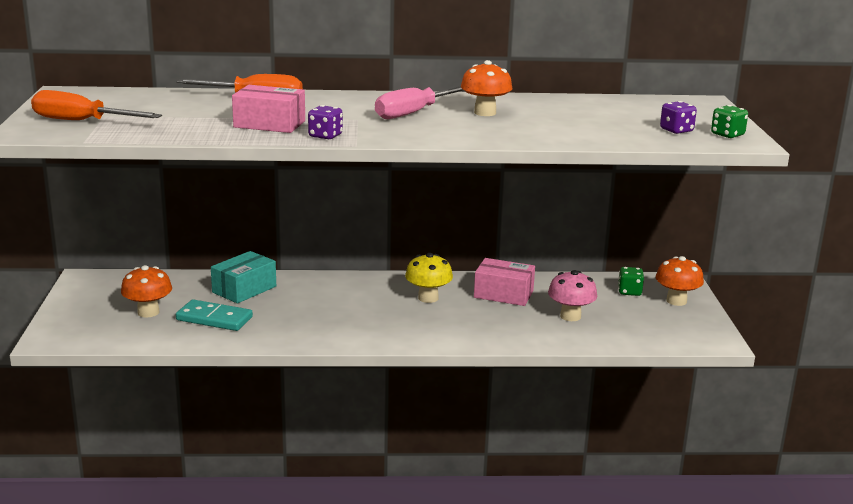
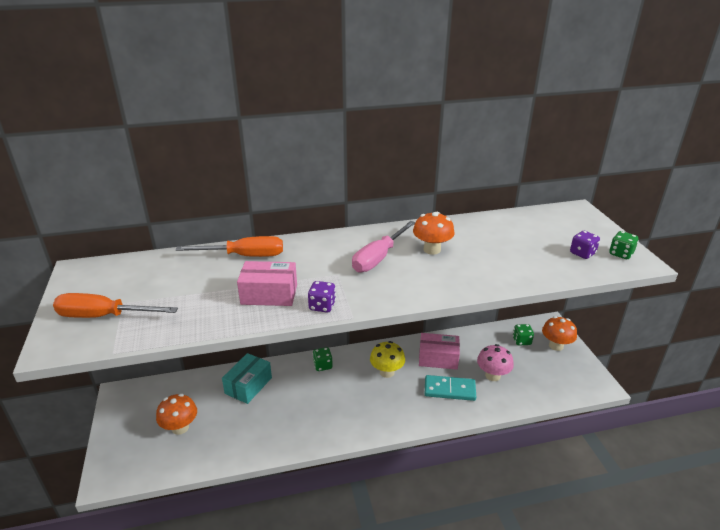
camera: 10 degrees left, 10 degrees up
(214, 318) = (234, 426): turquoise domino -> turquoise domino (449, 389)
(346, 284) = (322, 365): none -> green dice

